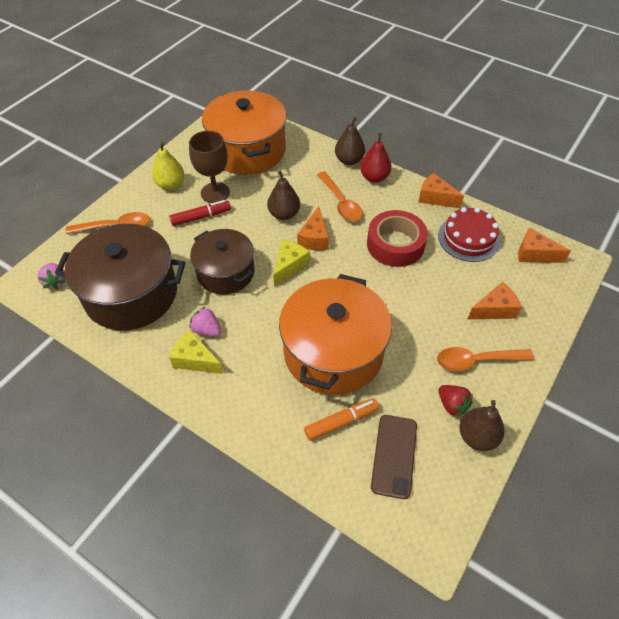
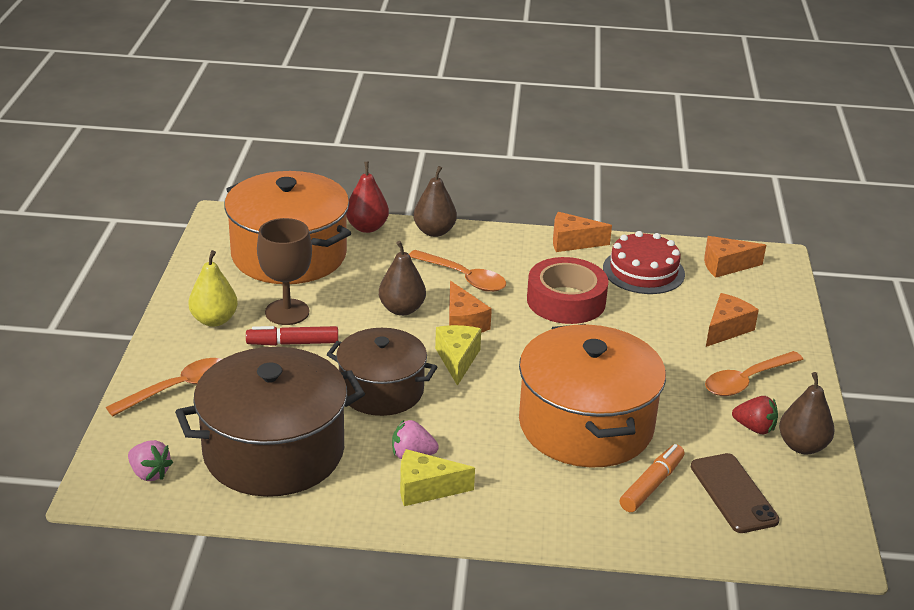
camera: 30 degrees left, 20 degrees down
(201, 217) = (292, 343): red marker -> red marker turned 135 degrees counterclockwise
(374, 177) = (482, 241): red pear -> red pear (367, 227)

